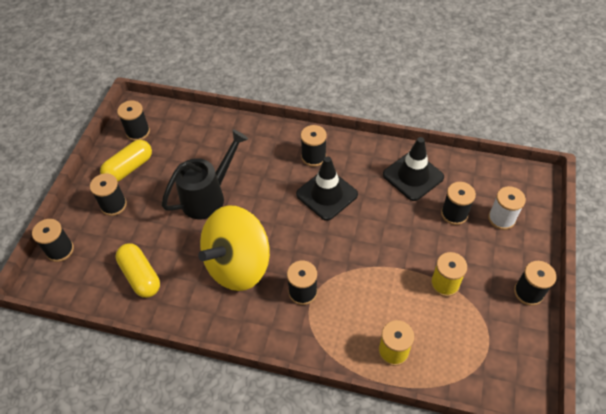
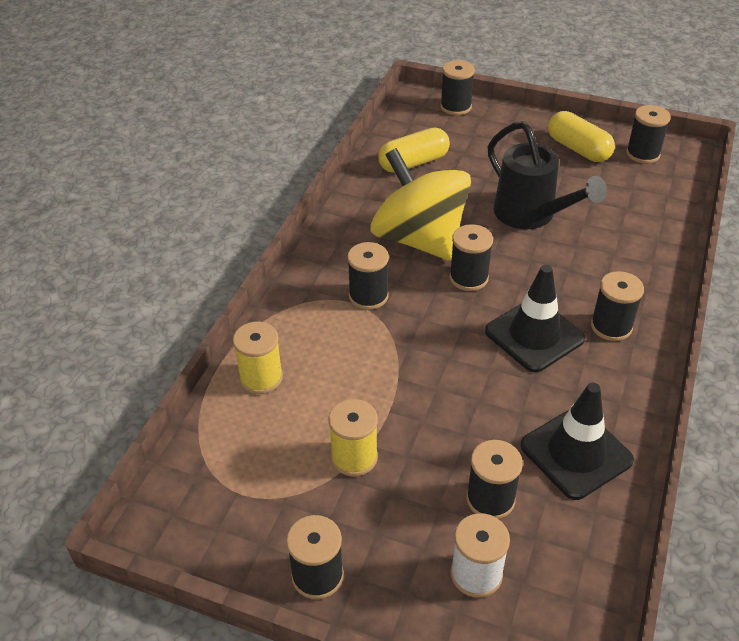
camera: 95 degrees right, 10 degrees down
(113, 205) = (518, 140): black spool -> black spool (468, 278)

